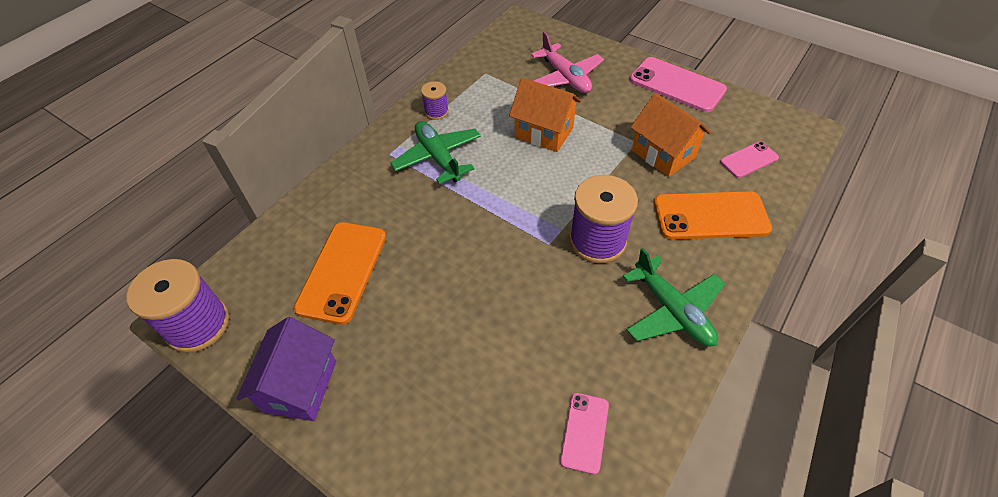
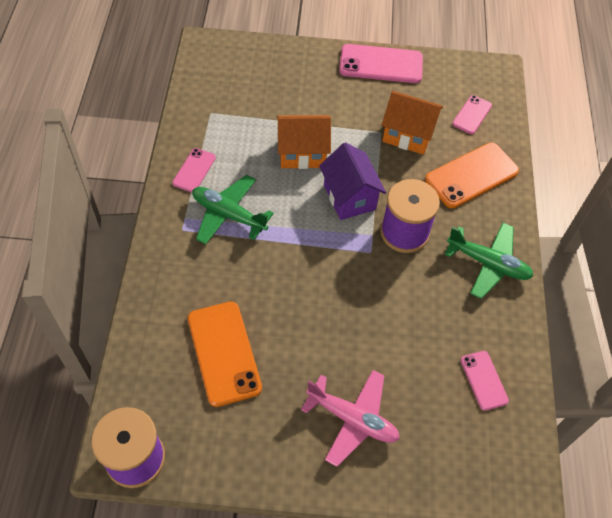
camera: 35 degrees left, 5 degrees up
(300, 386) = (262, 458): purple house -> purple house (349, 197)
(436, 112) = (194, 170): purple spool -> pink phone
(565, 77) = (285, 91): pink plane -> pink plane (352, 419)

